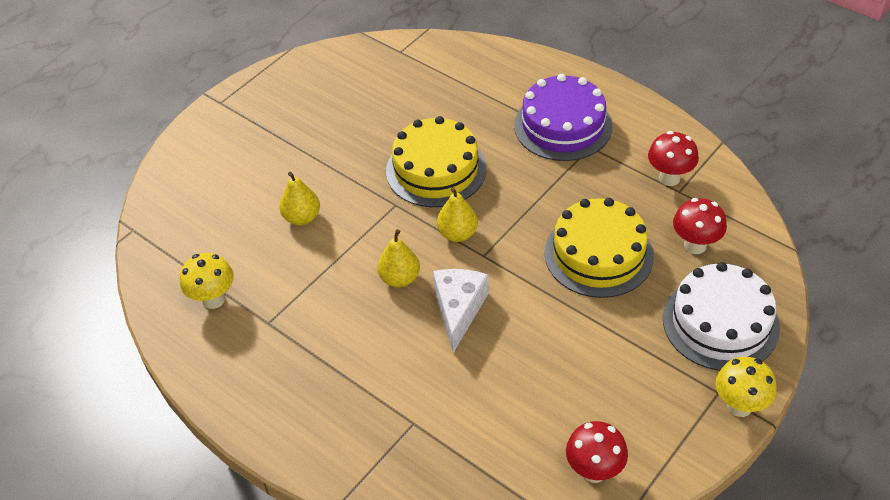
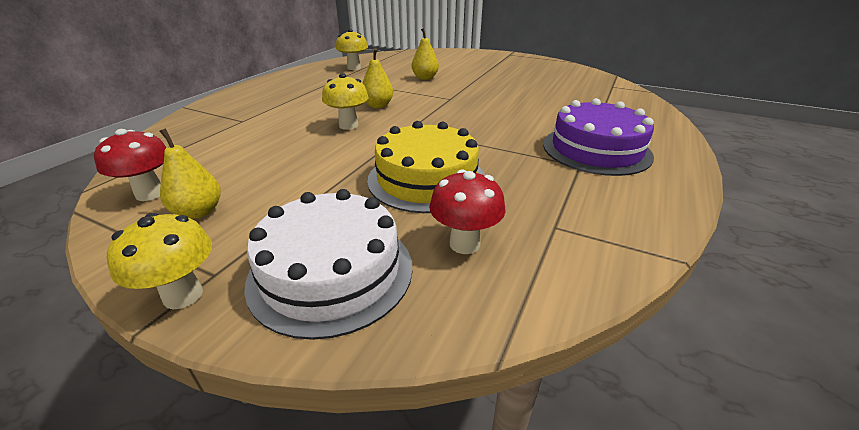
camera: 75 degrees right, 15 degrees down
(436, 169) = (494, 106): yellow cake -> none
(457, 234) = (429, 119): yellow pear -> yellow pear (199, 212)
(458, 310) = (348, 125): white cheese -> yellow mushroom
(669, 178) = (572, 218): red mushroom -> none

